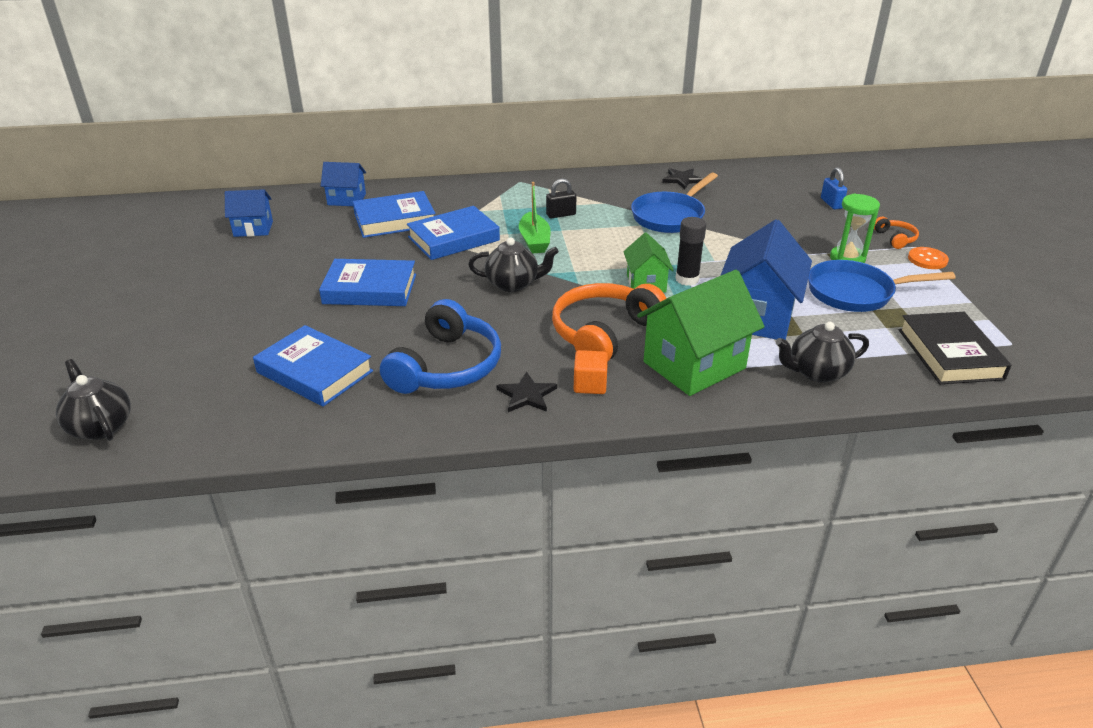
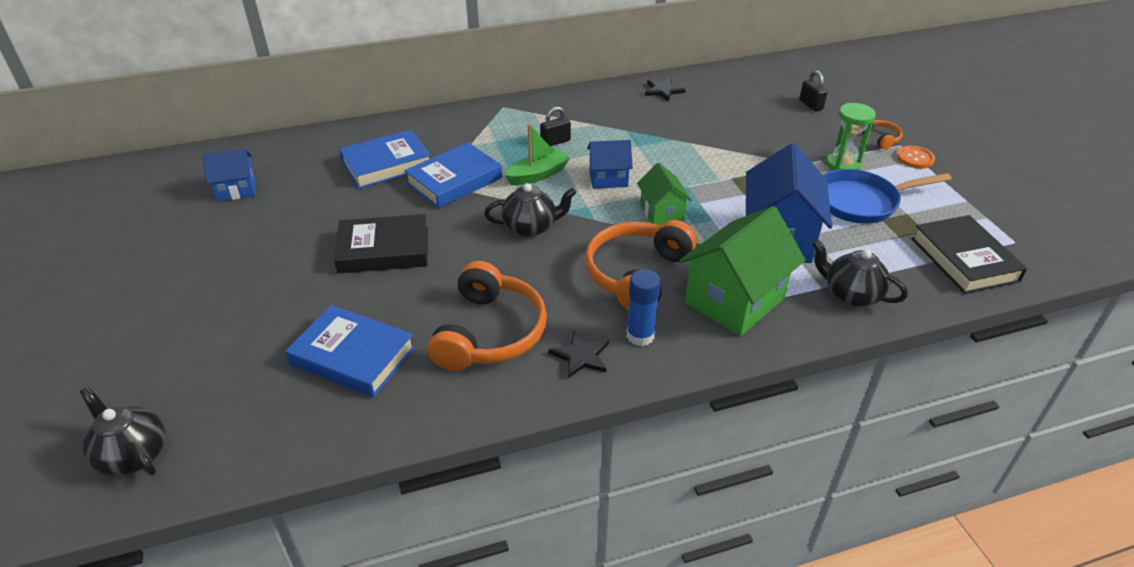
camera: 10 degrees left, 5 degrees up
(346, 199) = (328, 144): blue house -> blue house (608, 179)
(370, 289) = (384, 250): blue book -> black book
(447, 366) = (490, 333): blue headphones -> orange headphones
(534, 241) = (537, 175): green boat -> green boat turned 105 degrees counterclockwise
(590, 384) = (640, 336): orange cube -> blue glue stick
(670, 216) = (663, 134): blue pan -> none
(687, 279) = (700, 204): black glue stick -> none
(816, 372) = (850, 294): black teapot -> black teapot turned 60 degrees clockwise
(831, 203) = (811, 105): blue padlock -> black padlock

